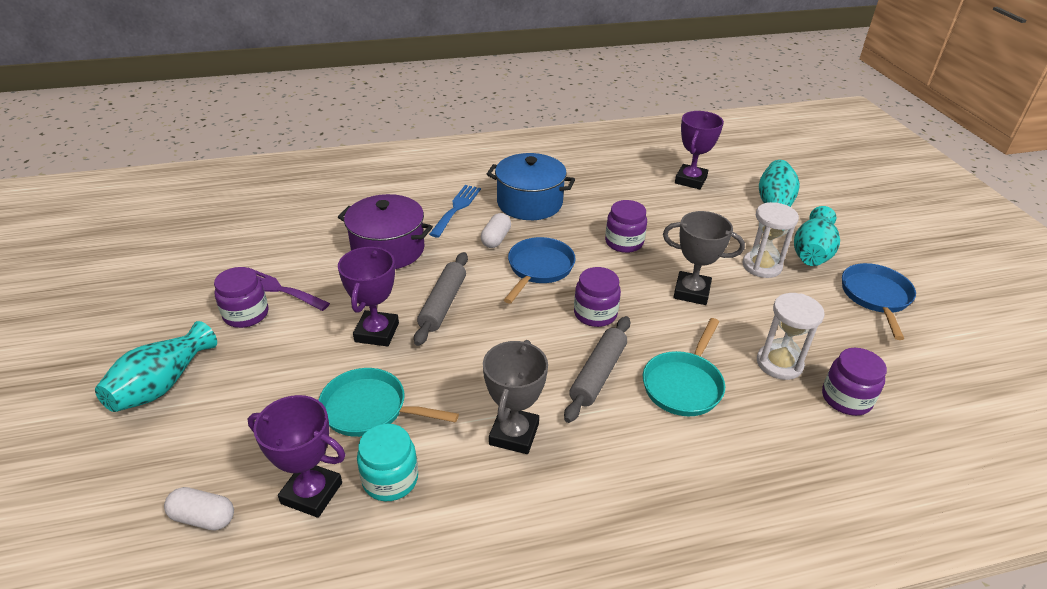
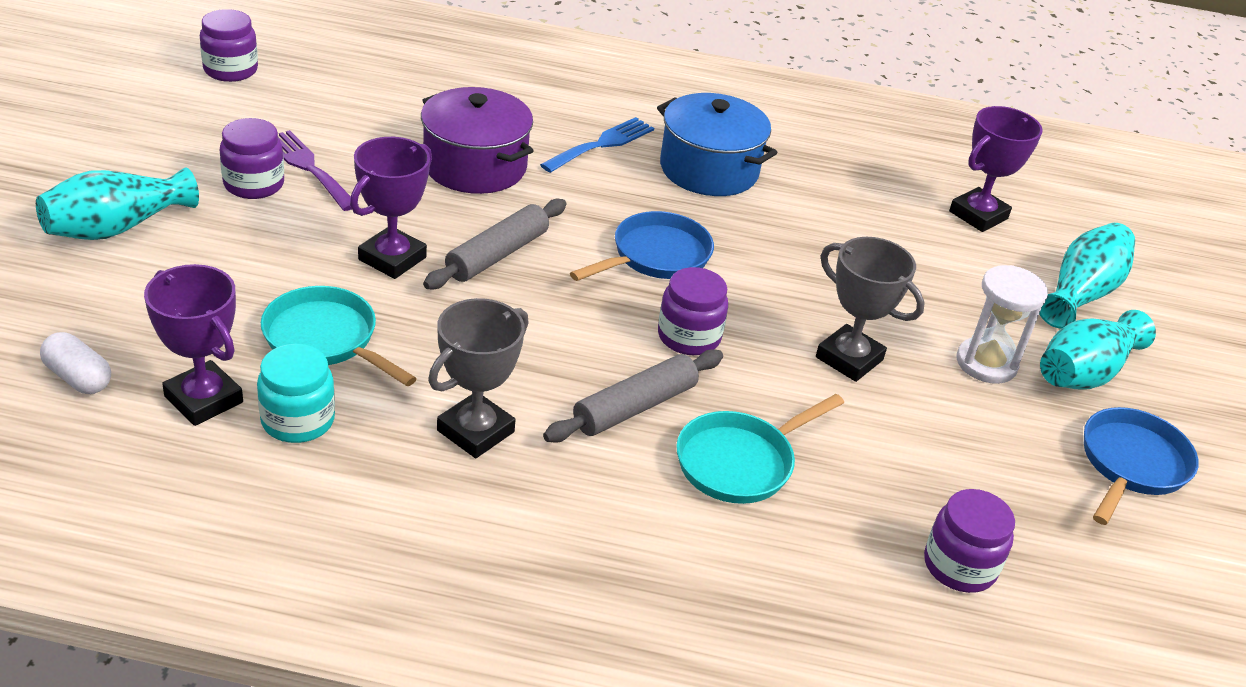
camera: 20 degrees right, 0 degrees up
(496, 239) = (626, 200): white capsule -> none
(624, 242) = (803, 264): purple jar -> purple jar (230, 70)
(779, 363) = (899, 489): white hourglass -> none

